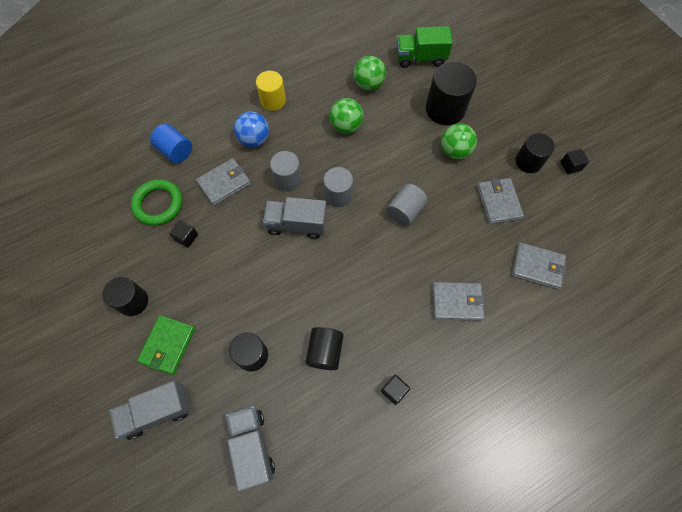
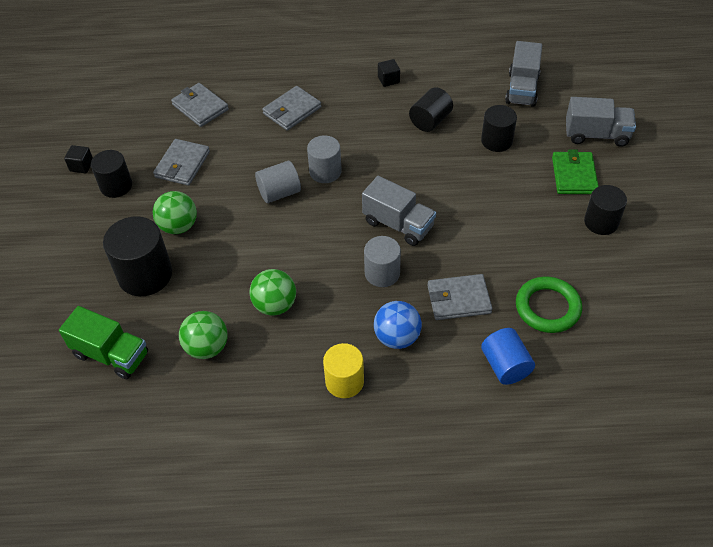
camera: 150 degrees left, 15 degrees down
(168, 345) = (574, 175): green wallet -> green wallet turned 45 degrees counterclockwise
(186, 237) = (525, 259): black cube -> none
(338, 195) = (336, 234): grey cylinder -> grey cylinder (325, 172)
(457, 302) = (292, 110): grey wallet -> grey wallet turned 75 degrees counterclockwise

